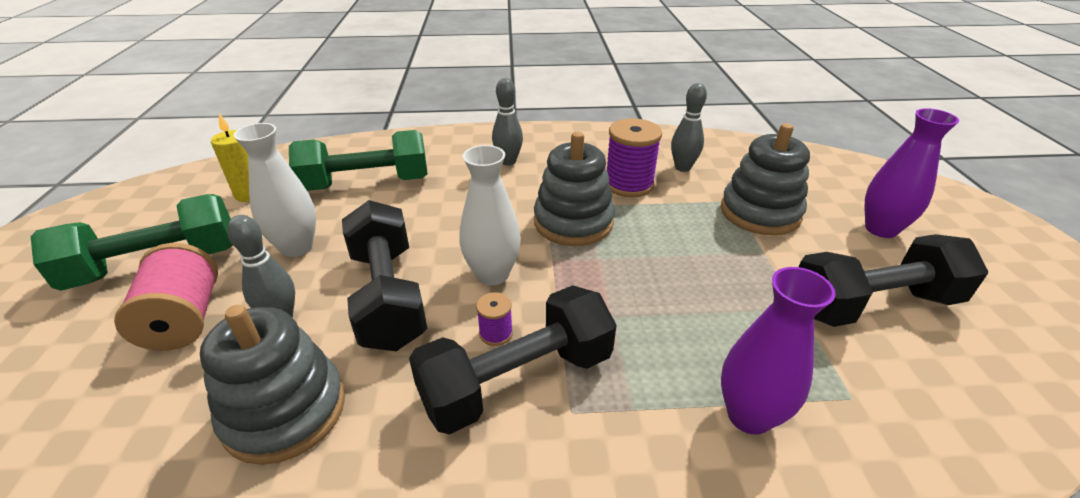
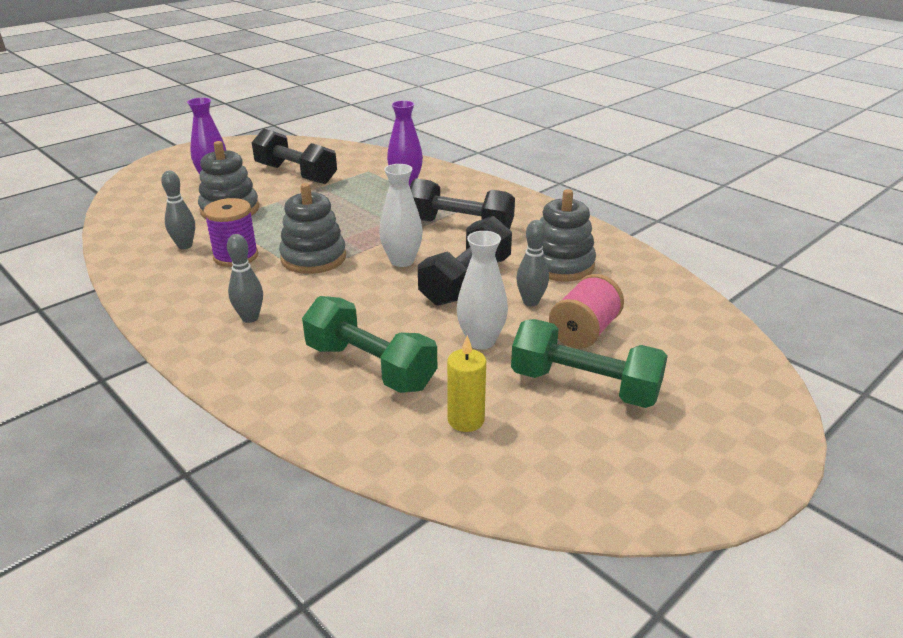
camera: 130 degrees left, 5 degrees down
(496, 333) = (442, 241): purple spool -> none

